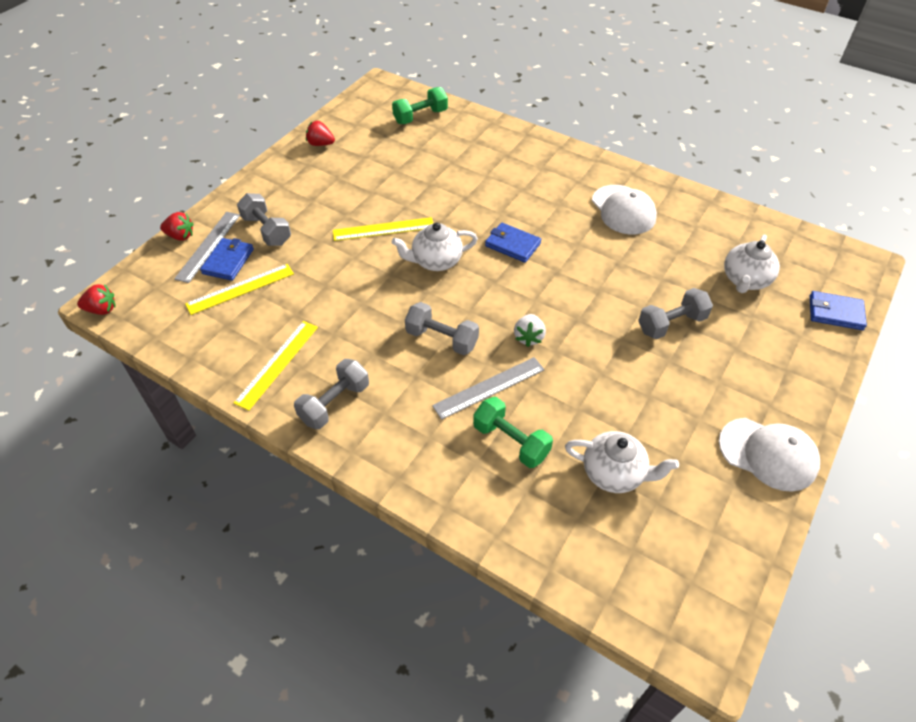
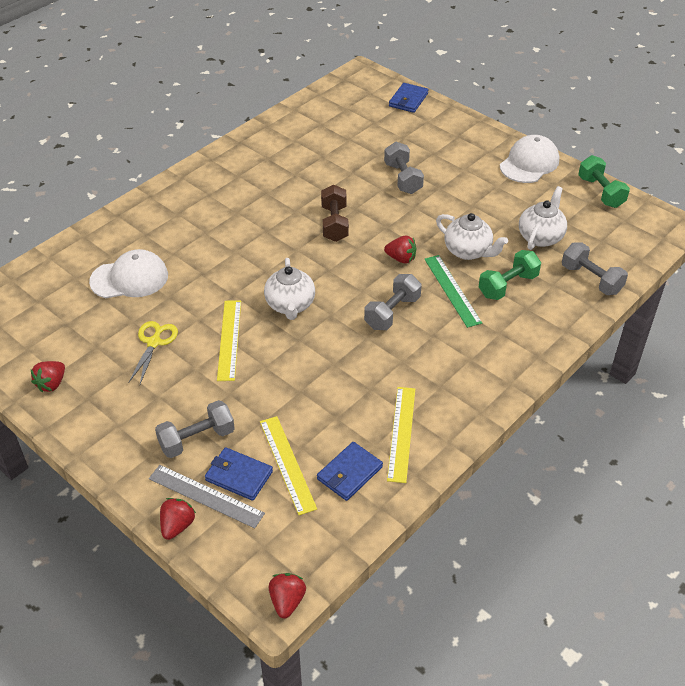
camera: 80 degrees left, 5 degrees down
(277, 364) = (401, 433): yellow ruler -> yellow ruler turned 60 degrees clockwise
(334, 403) = (456, 392): grey dumbbell -> grey dumbbell (591, 279)
(372, 186) = (154, 342): none -> yellow scissors
(420, 117) = (42, 291): green dumbbell -> green dumbbell (600, 192)
(489, 387) = (452, 290): grey ruler -> green ruler
(512, 244) = (283, 250): blue wallet -> blue wallet (349, 473)
(528, 337) = (401, 258): white strawberry -> red strawberry
(567, 276) = (334, 224): none -> brown dumbbell
(623, 210) = (259, 175): white cap -> white cap (129, 278)
(745, 280) = (365, 131): white teapot -> white teapot (468, 251)

